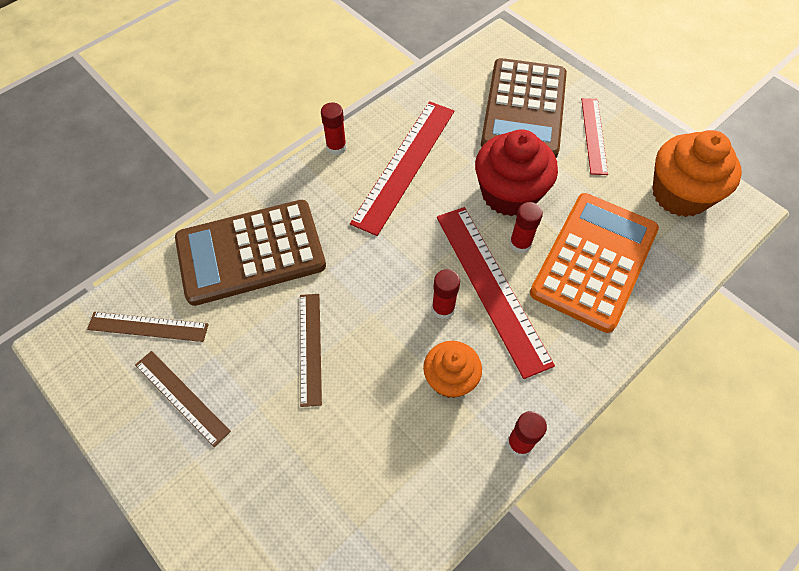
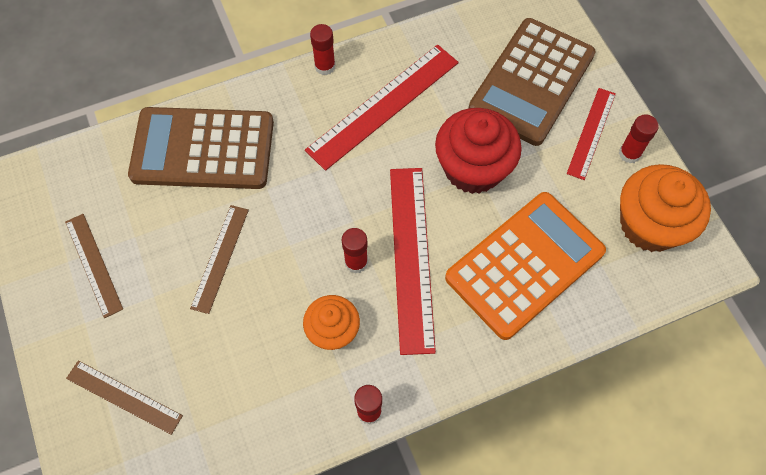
camera: 20 degrees right, 5 degrees up
(148, 327) = (88, 190): brown ruler -> brown ruler (124, 397)
(520, 244) = (459, 223): red glue stick -> red glue stick (629, 154)

